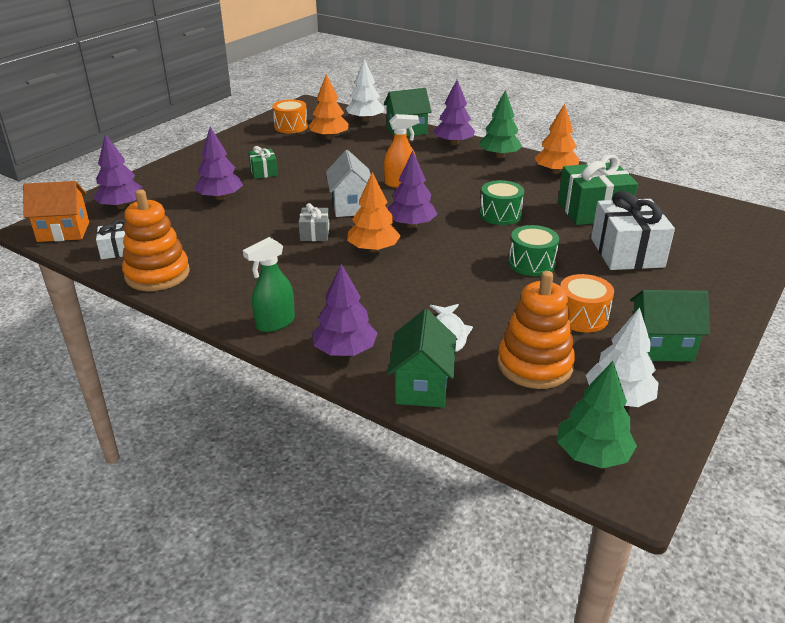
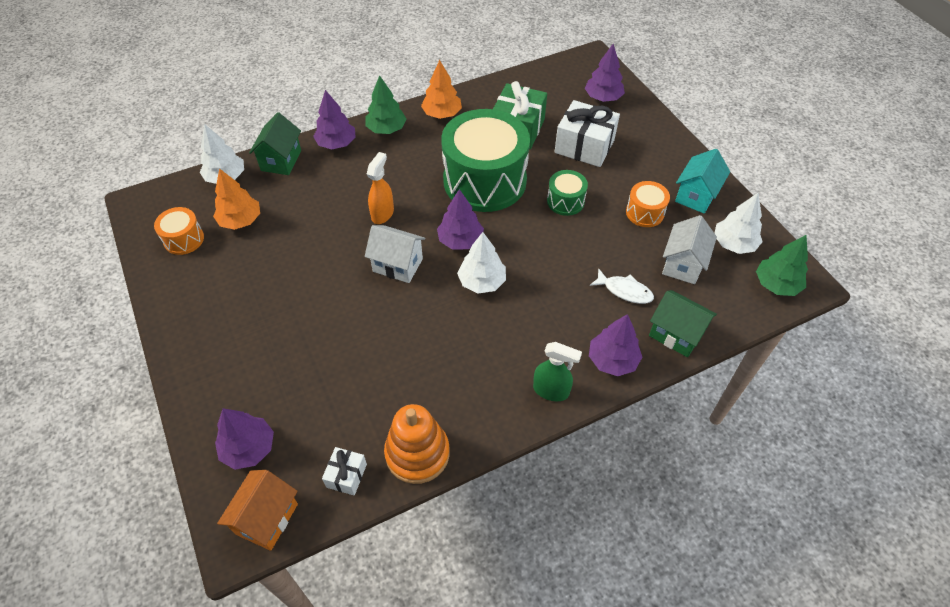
camera: 60 degrees left, 20 degrees up
(220, 197) = (300, 355): purple tree -> purple tree (603, 98)
(263, 172) = (273, 301): green gift -> none
(275, 323) = (551, 390): green spray bottle -> green spray bottle turned 60 degrees counterclockwise
(315, 233) = (427, 309): grey gift -> none
(373, 249) = (482, 282): orange tree -> white tree
(500, 215) = (484, 181): green drum -> green drum, size x2.26
(534, 365) = (683, 264): orange stacking toy -> white house
(660, 347) = (696, 196): green house -> turquoise house

